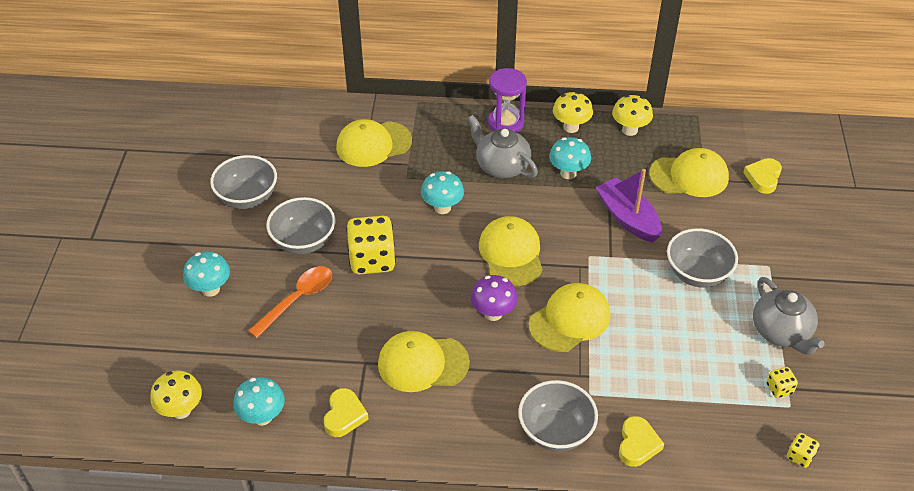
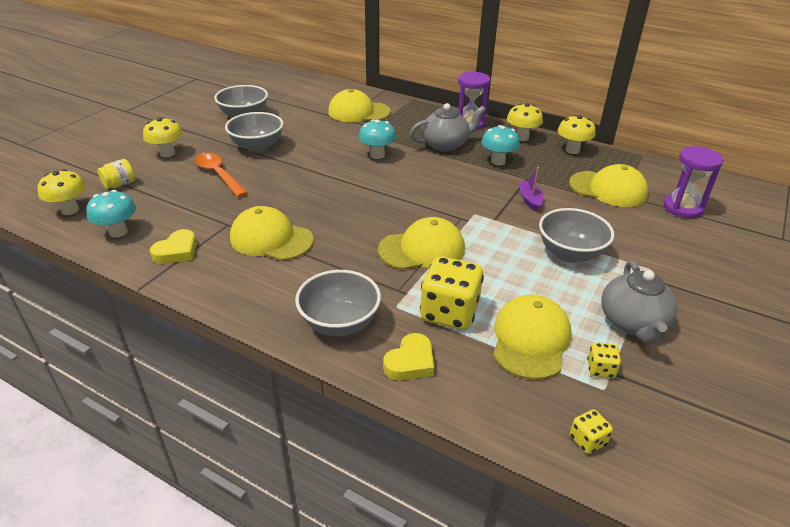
camera: 25 degrees right, 10 degrees down
(200, 354) = (120, 184): none -> yellow jar
(210, 289) = (167, 153): turquoise mushroom -> yellow mushroom
(297, 300) = (218, 175): orange spoon -> orange spoon turned 105 degrees counterclockwise
(372, 260) = (295, 169): yellow dice -> yellow dice (449, 313)
(493, 313) = (359, 225): purple mushroom -> none
(501, 166) = (445, 145): grey teapot -> grey teapot turned 90 degrees clockwise
(511, 253) = (408, 194): yellow cap -> yellow cap (530, 339)
(628, 218) = (530, 200): purple boat -> purple boat, size x0.56
(763, 178) = (682, 208): yellow heart -> purple hourglass

